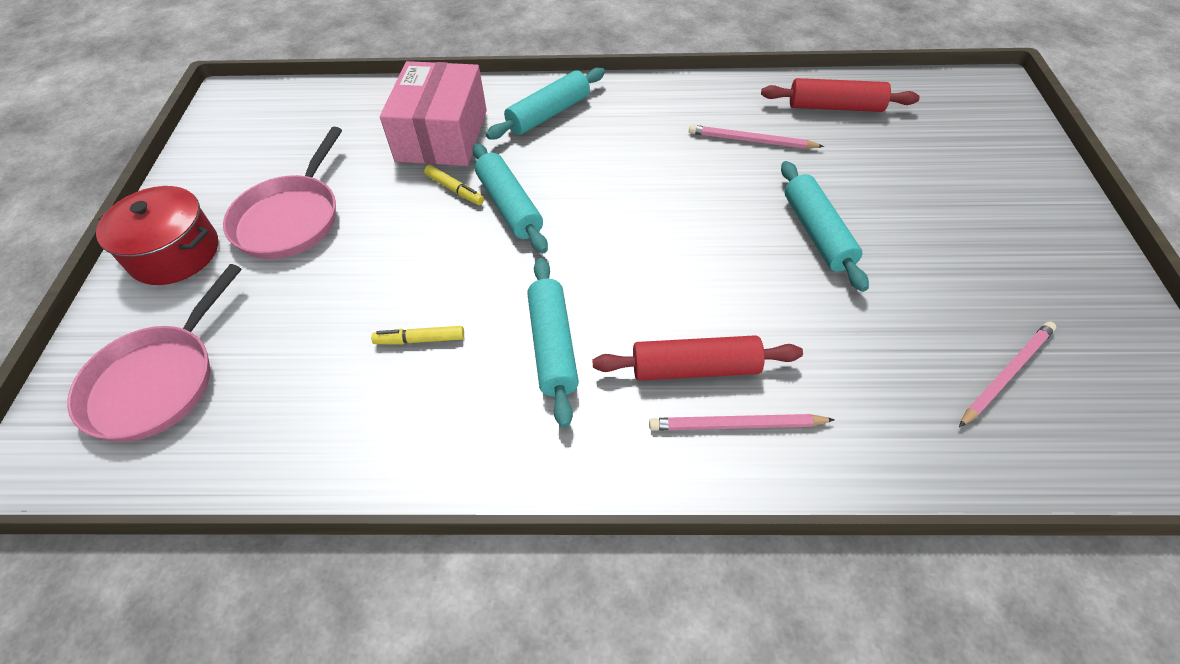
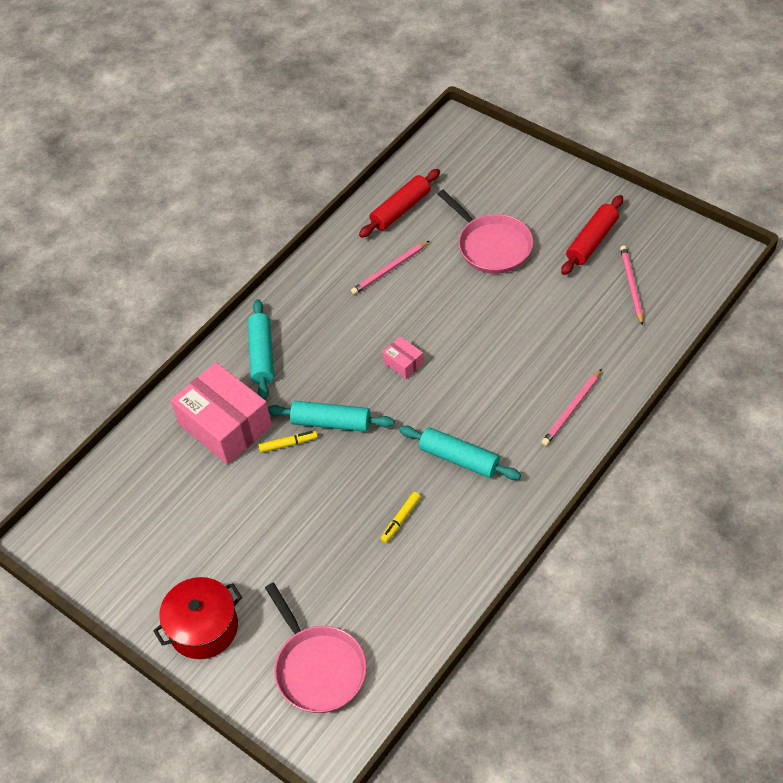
camera: 50 degrees left, 0 degrees up
(290, 218) = (230, 547): pink pan -> pink pan (491, 246)
(642, 219) = (403, 363): none -> pink box
(695, 368) = (526, 404): red rolling pin -> red rolling pin (592, 241)
(817, 233) = (487, 291): turquoise rolling pin -> none

